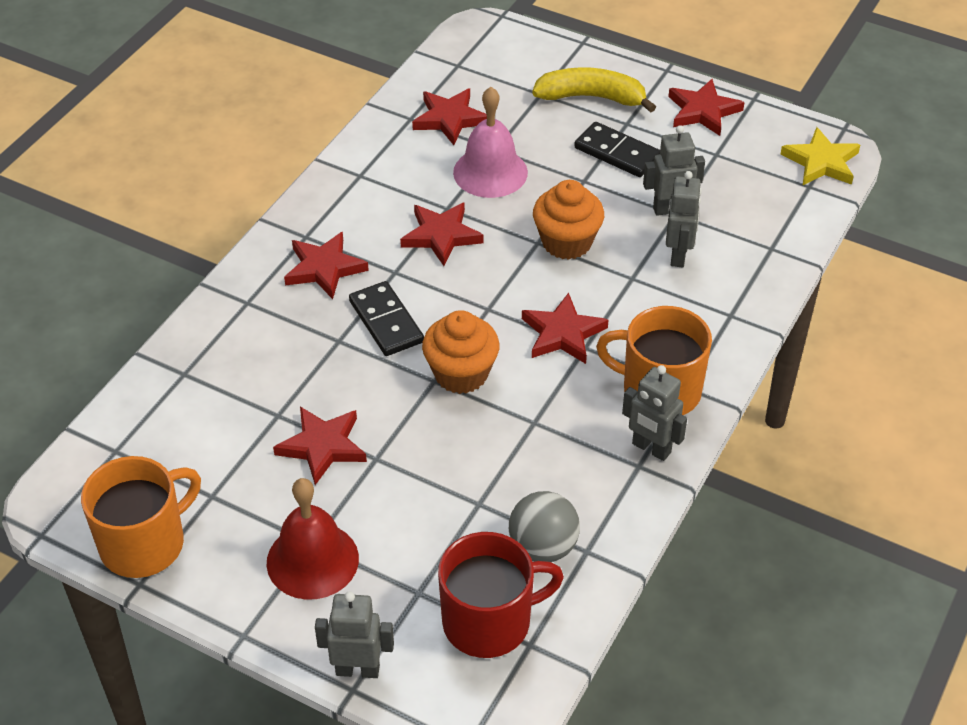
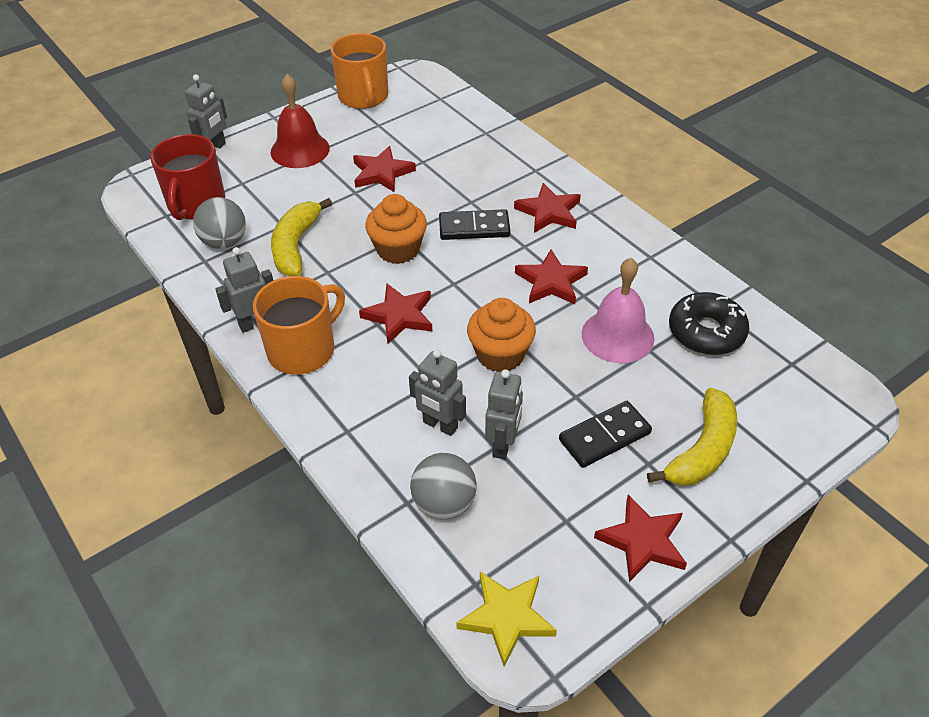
camera: 115 degrees right, 0 degrees up
(449, 119) = (706, 332): red star -> black donut
(508, 471) = (295, 246): none -> yellow banana
(755, 225) = (444, 504): none -> grey ball

